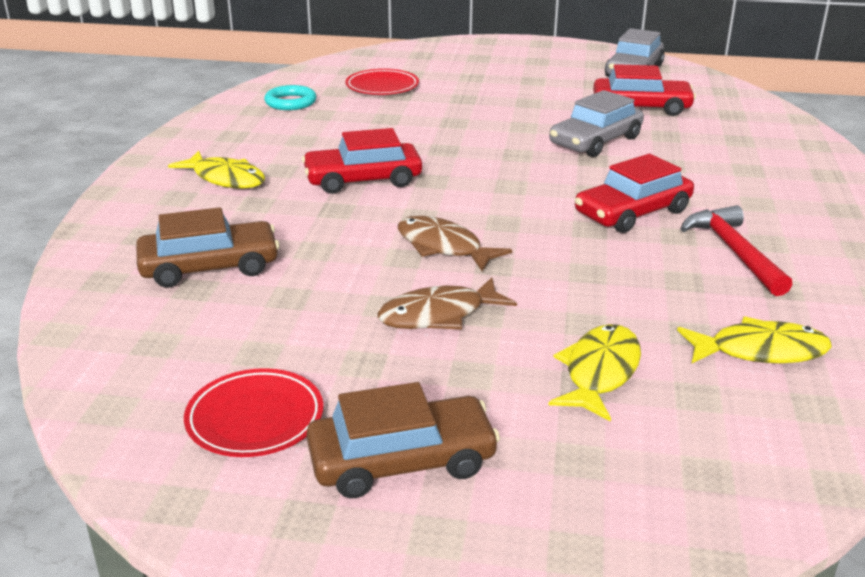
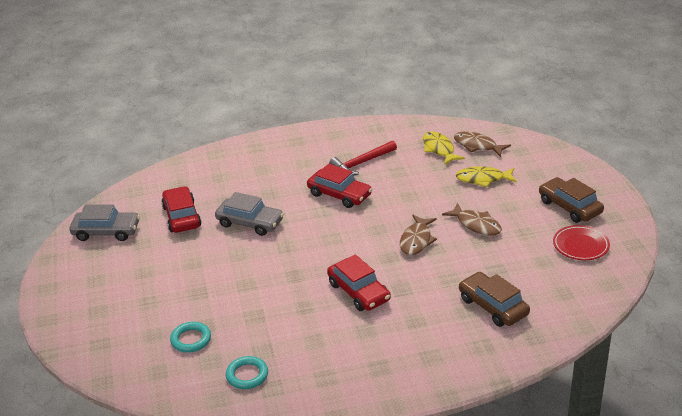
camera: 110 degrees left, 5 degrees up
(226, 179) = (393, 348): yellow fish -> none
(382, 87) = (191, 340): red plate -> turquoise ring
(758, 410) = (477, 146): none -> brown fish

